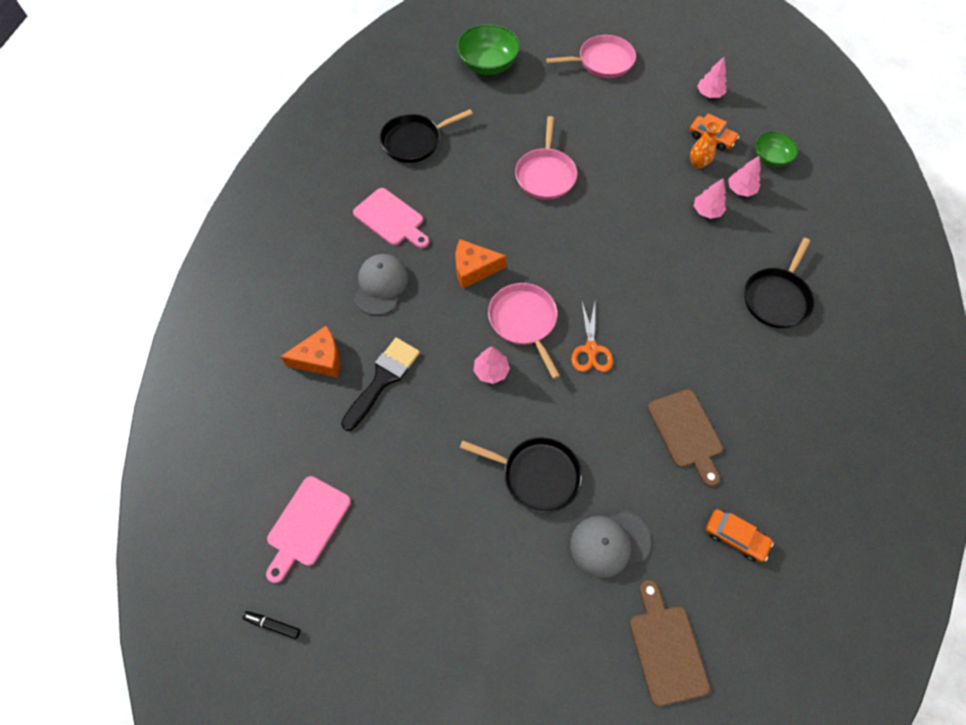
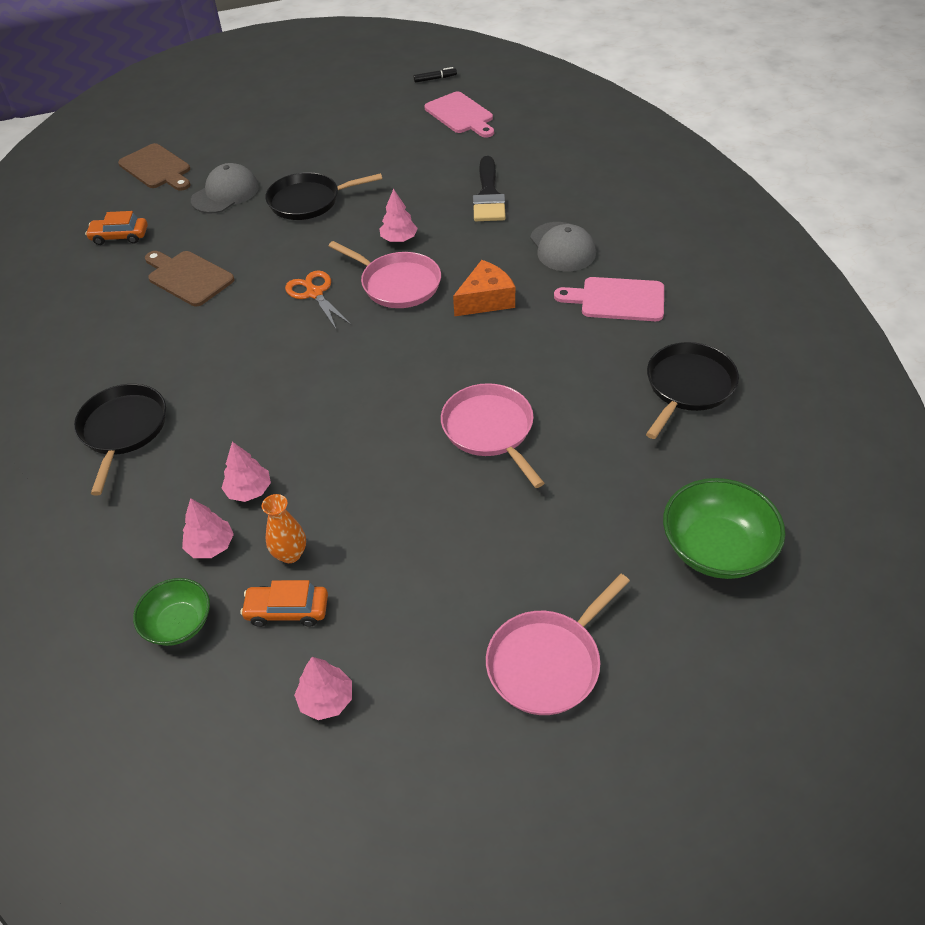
camera: 150 degrees right, 15 degrees down
(307, 524) = (460, 115): pink cutting board -> pink cutting board turned 150 degrees clockwise
(320, 359) = (555, 183): orange cheese -> none

